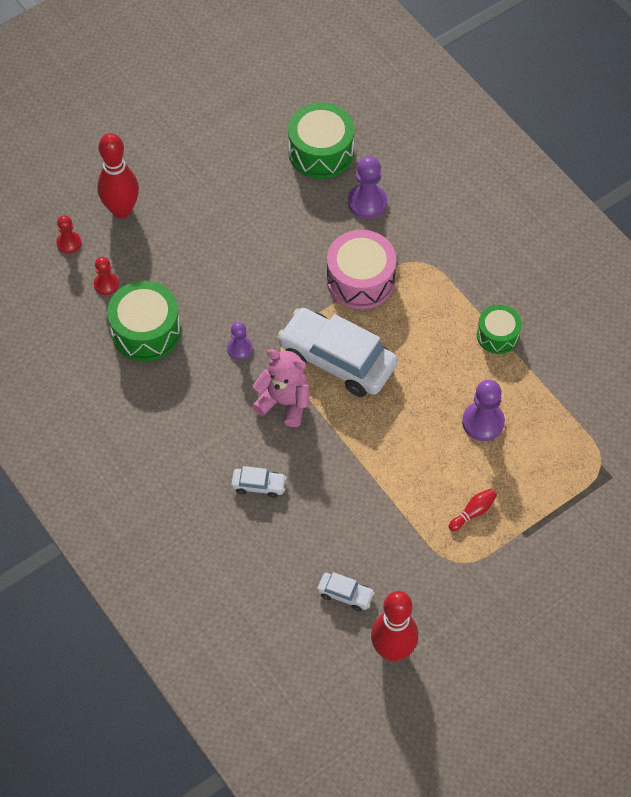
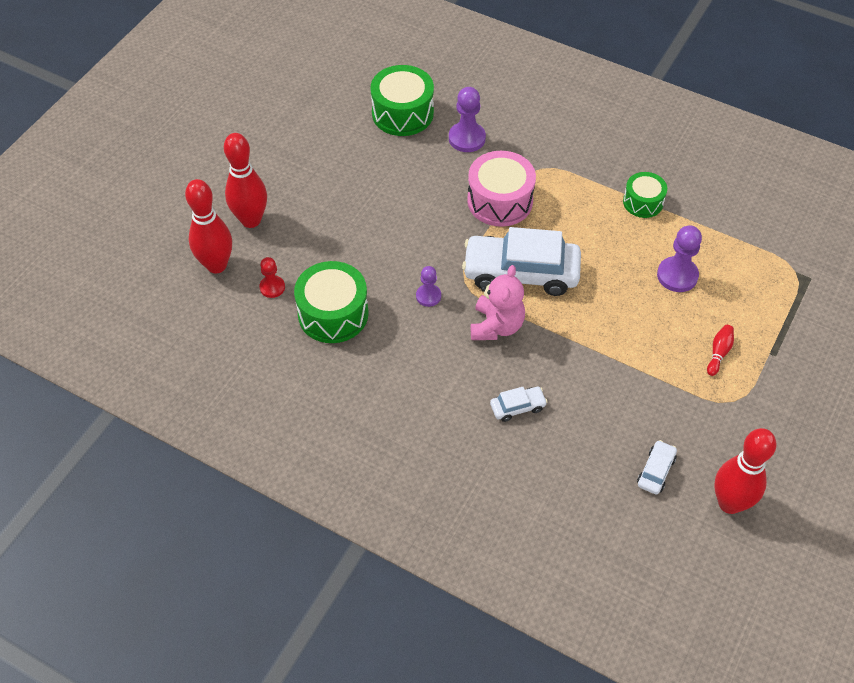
camera: 25 degrees left, 5 degrees down
(69, 243) = (216, 265): red pawn -> red bowling pin
(284, 402) = (496, 326): pink teddy bear -> pink teddy bear turned 105 degrees clockwise
(345, 594) = (655, 471): white car -> white car turned 60 degrees counterclockwise

